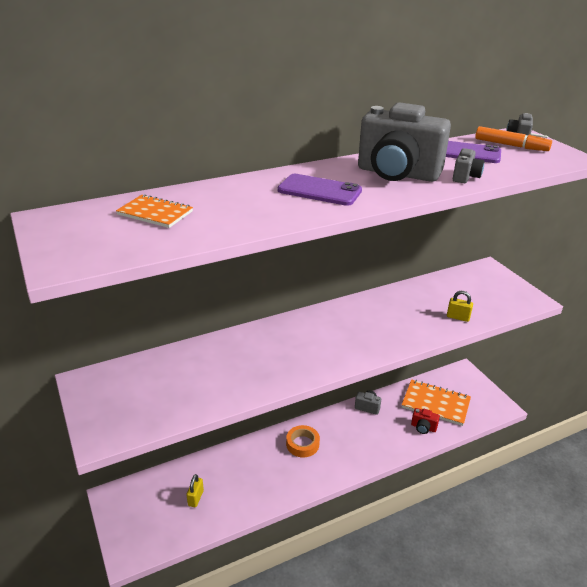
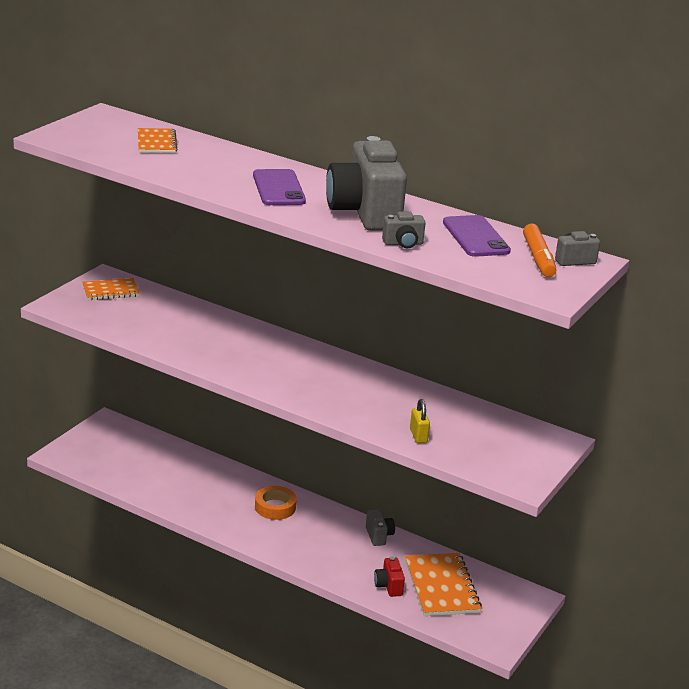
camera: 55 degrees right, 5 degrees down
(112, 388) = (110, 291): none -> orange notebook
(196, 498) = (147, 466): yellow padlock -> none

